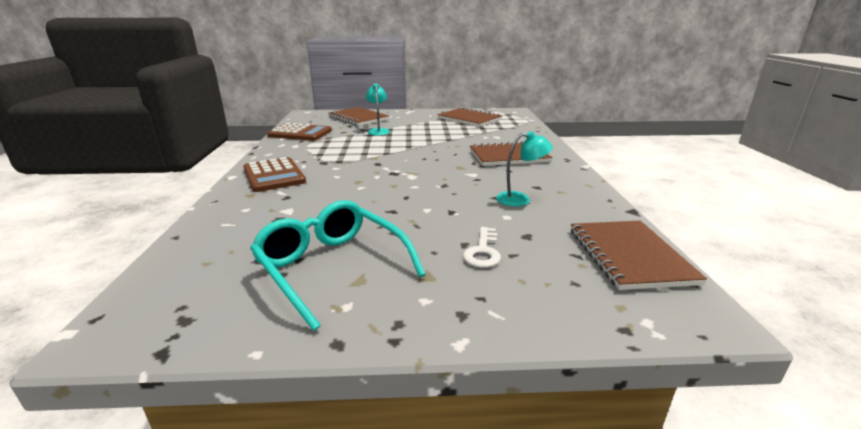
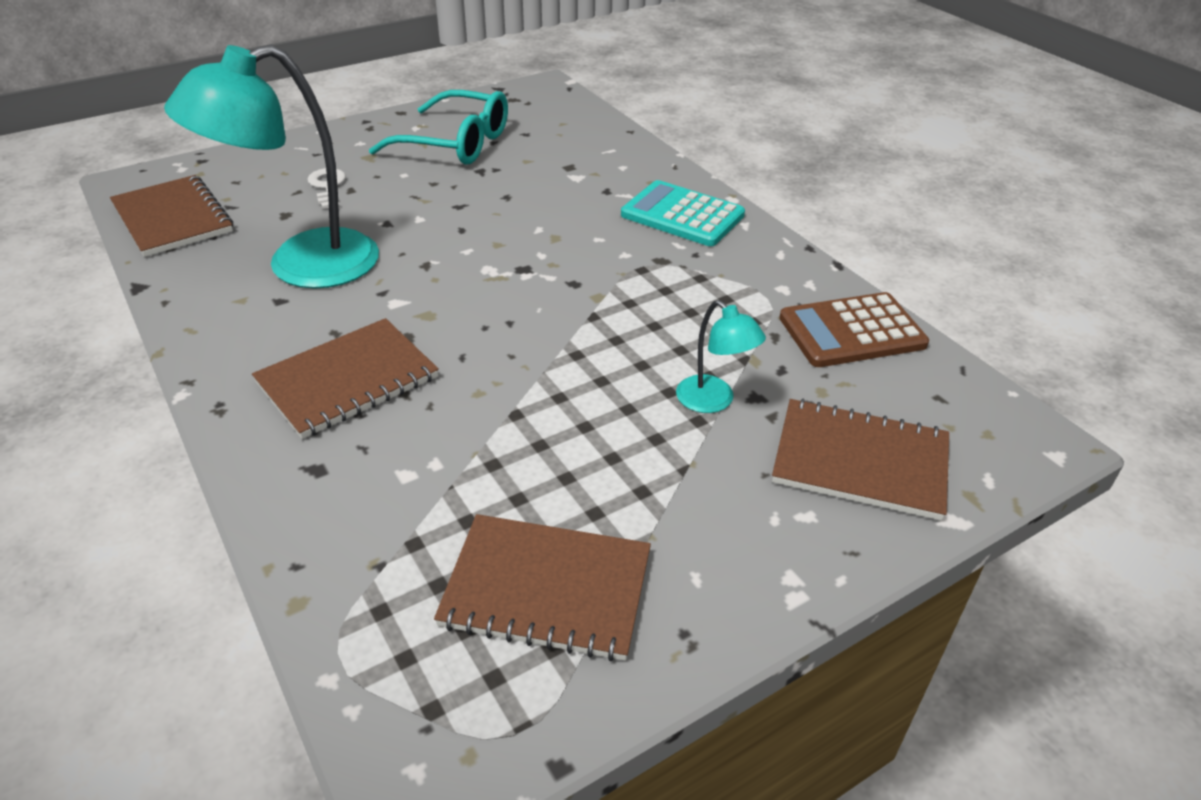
camera: 150 degrees right, 15 degrees up
(274, 175) = (682, 215): brown calculator -> turquoise calculator
(520, 199) = (301, 266): turquoise lamp -> turquoise lamp, size x2.18

